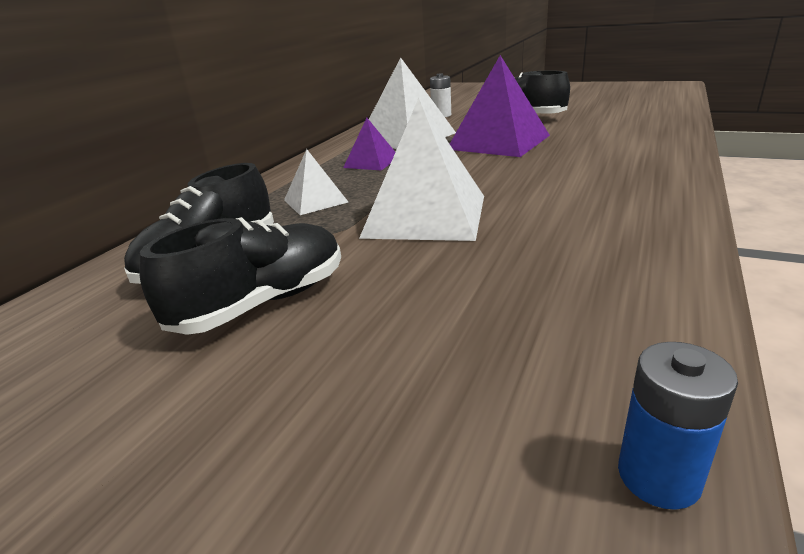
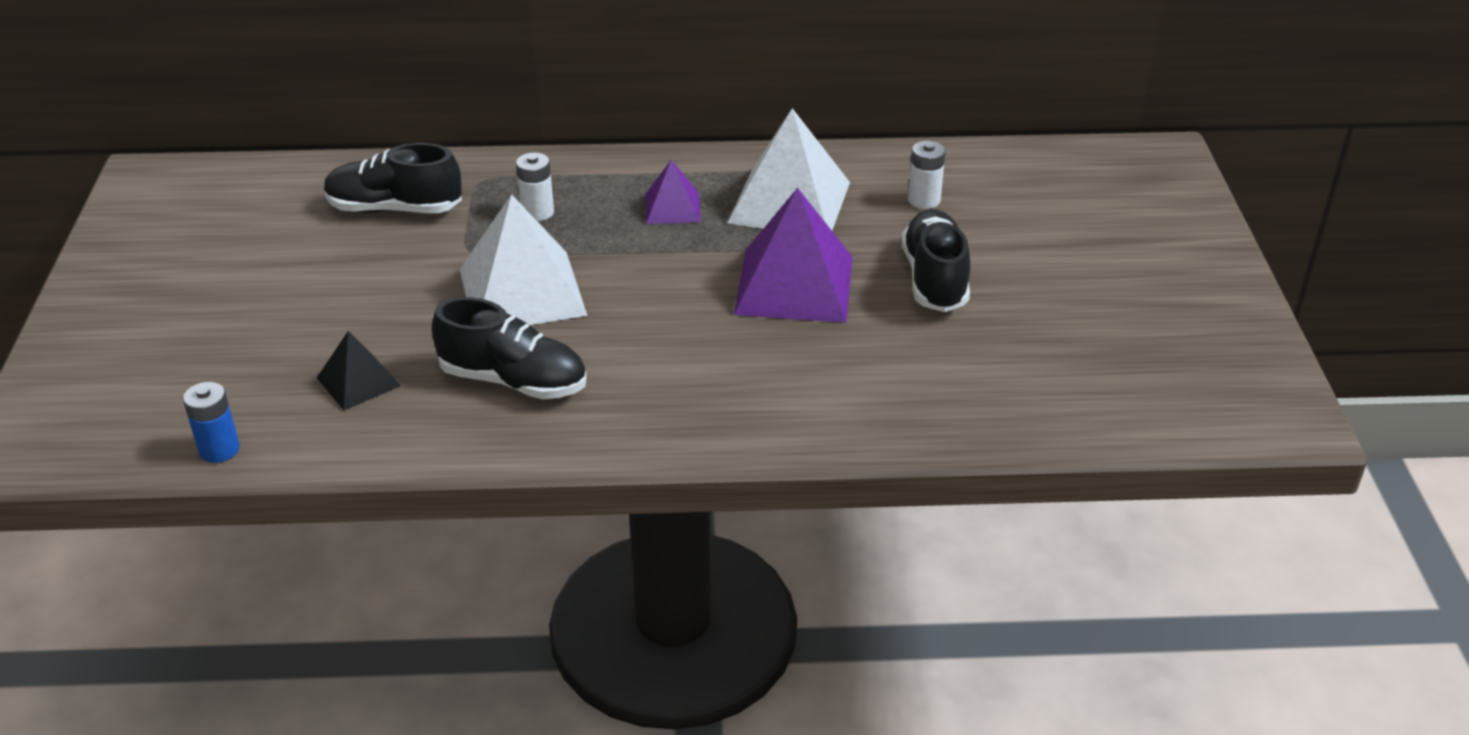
camera: 60 degrees right, 10 degrees up
(263, 303) = (339, 262): black shoe -> black shoe (513, 381)
(315, 201) = (537, 212): white pyramid -> white battery
(522, 314) = (358, 381): none -> black pyramid

